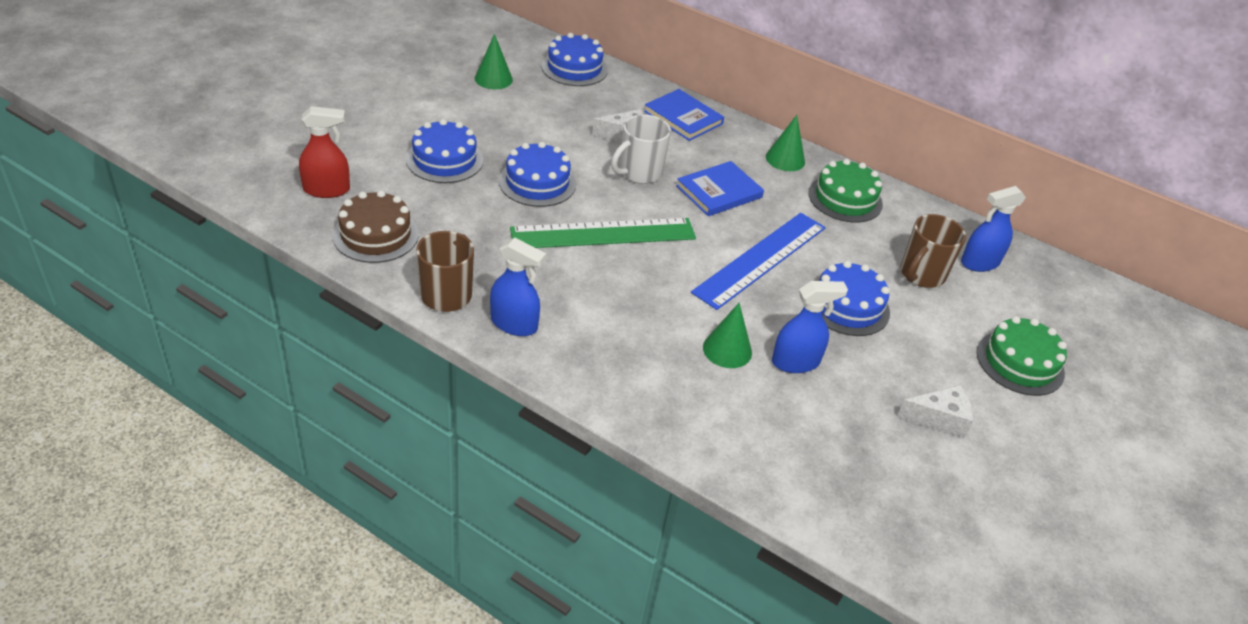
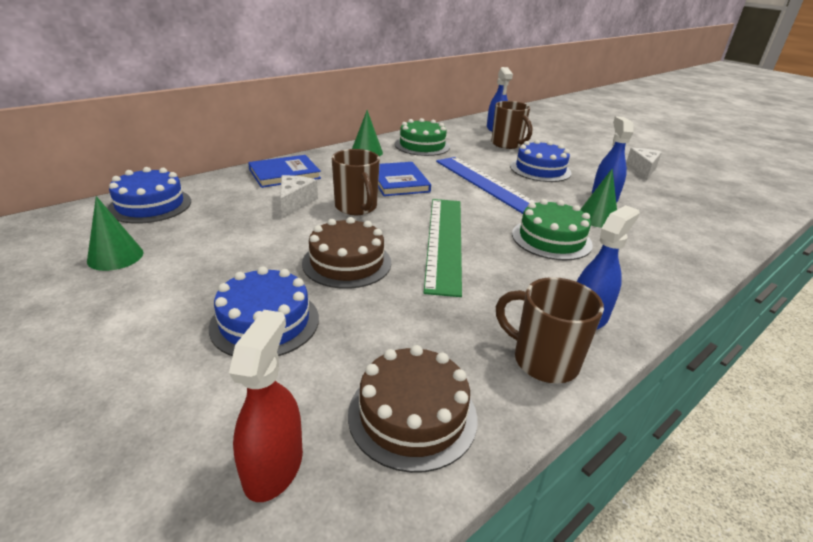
camera: 70 degrees left, 10 degrees down
(537, 182) = (347, 262): blue cake -> brown cake
(639, 173) = (356, 207): white mug -> brown mug
(1020, 362) = (585, 141): green cake -> green cake (551, 239)

